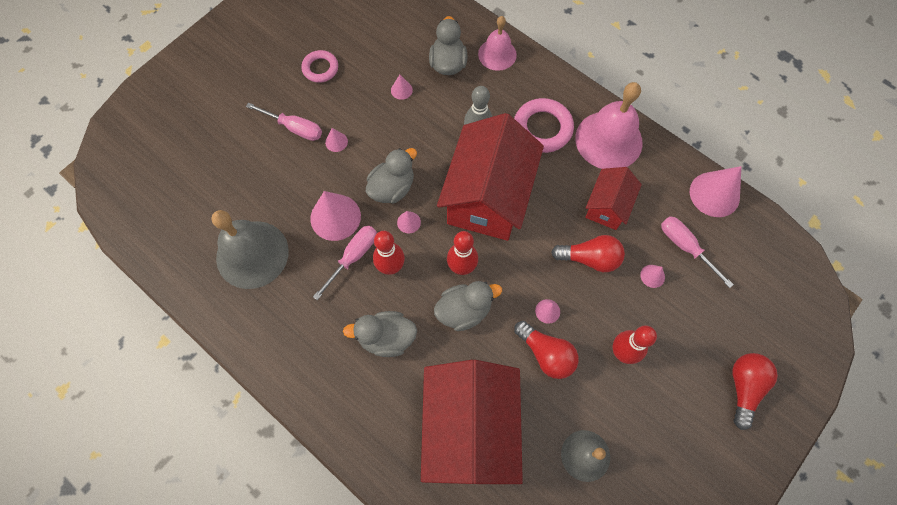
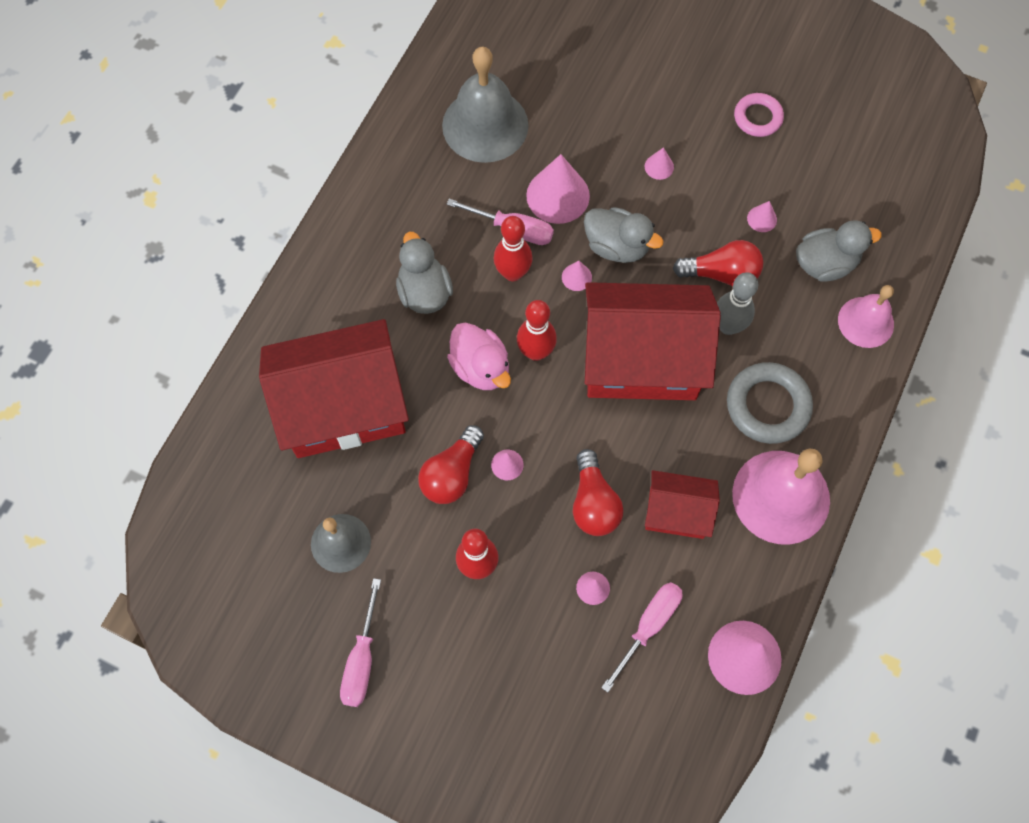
camera: 75 degrees right, 0 degrees up
(294, 128) = (662, 116): pink screwdriver -> pink screwdriver (362, 660)
(464, 310) = (481, 368): grey duck -> pink duck
(542, 128) = (767, 406): pink ring -> grey ring
(743, 387) = (471, 728): red light bulb -> red light bulb (721, 273)

